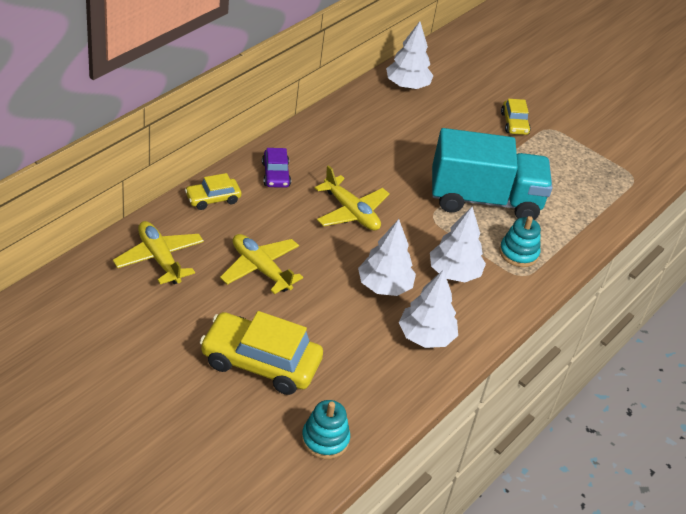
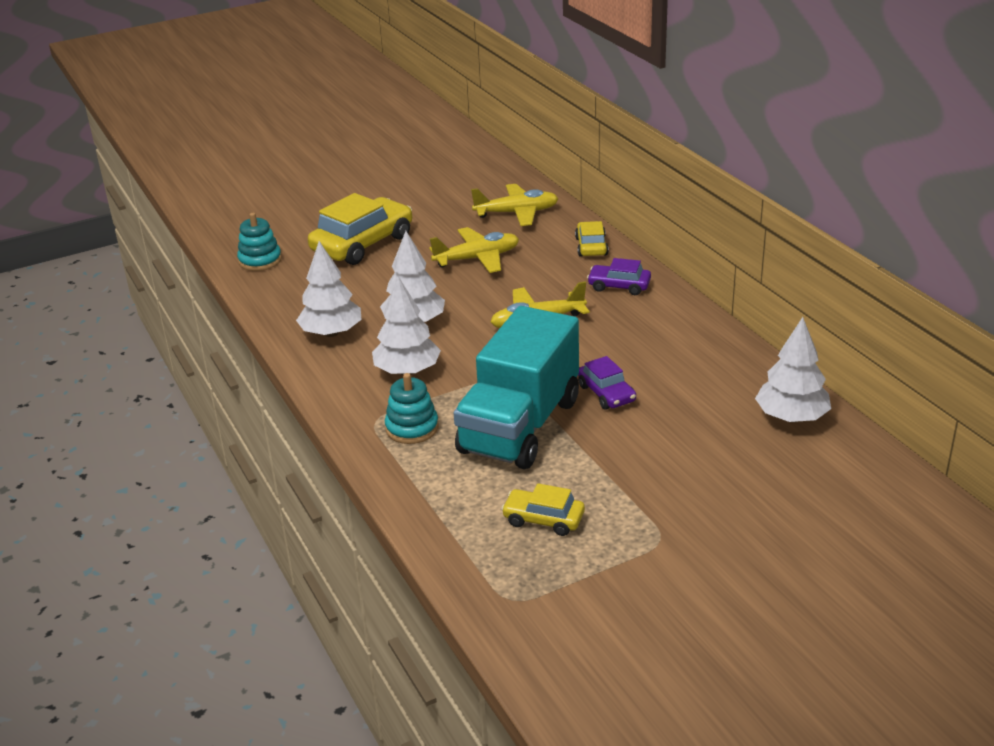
camera: 120 degrees right, 10 degrees down
(425, 164) = (606, 393): none -> purple car
(514, 123) = (680, 502): yellow car -> yellow car (543, 519)

